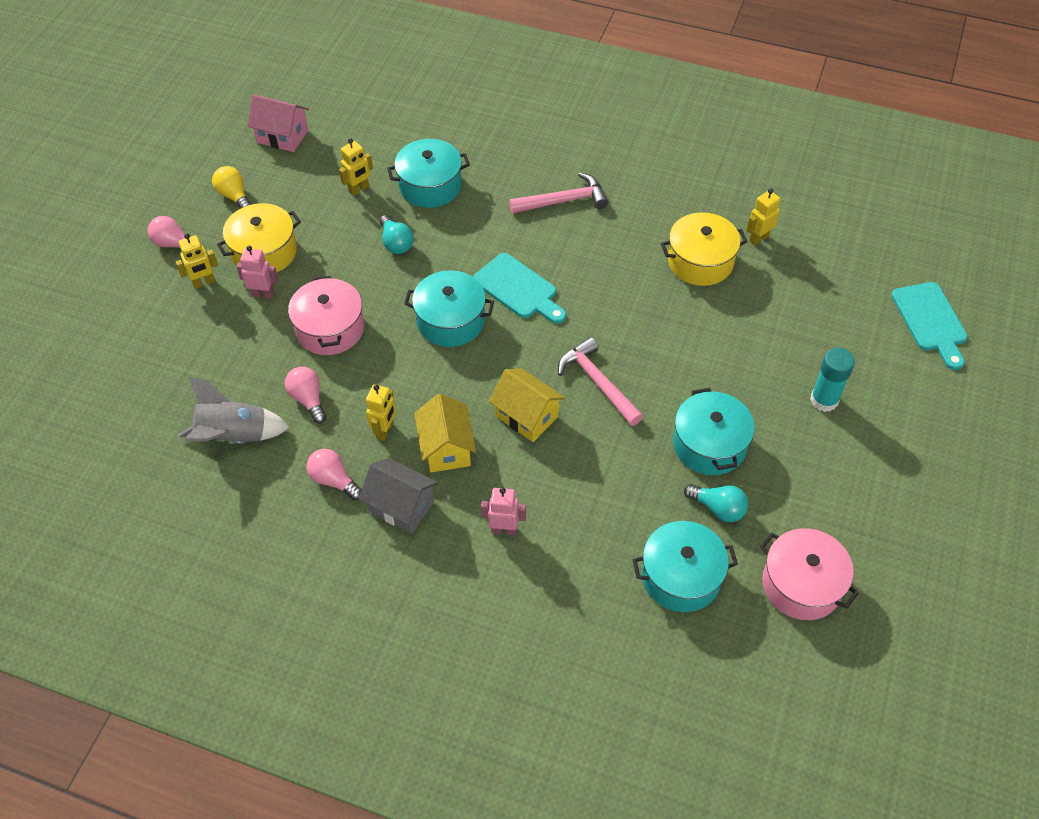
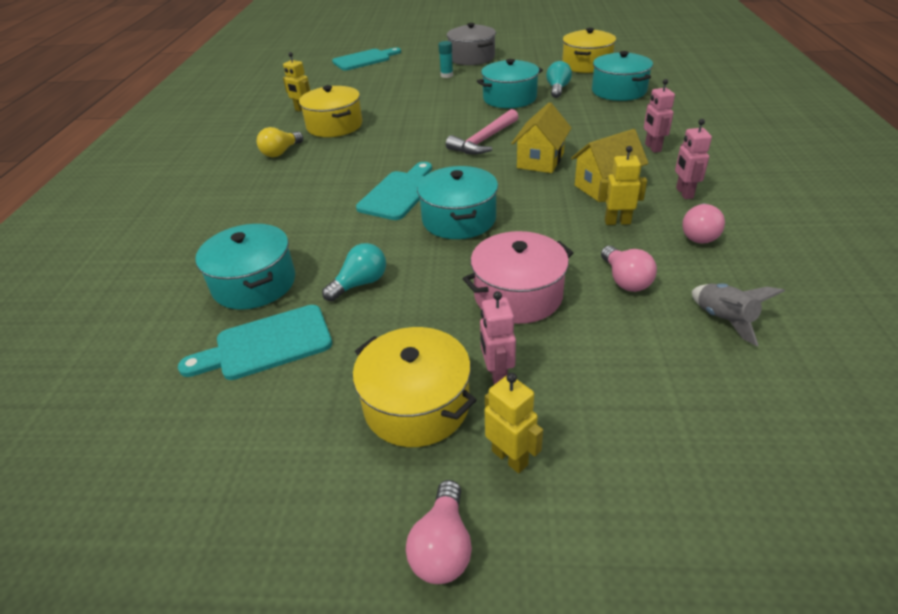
camera: 105 degrees left, 15 degrees down
(234, 196) = (299, 498): yellow light bulb -> yellow light bulb (281, 152)
(234, 436) = (724, 320): grey rocket -> grey rocket, size x0.64
(282, 136) = (133, 484): pink house -> none
(308, 399) = (625, 280): pink light bulb -> pink light bulb turned 60 degrees counterclockwise
(359, 189) = (266, 344): yellow robot -> turquoise cutting board
(401, 506) = (684, 193): grey house -> pink robot
(563, 201) = (271, 194): pink hammer -> none
(801, 584) = (586, 65): pink pot -> yellow pot
(824, 400) = (446, 75): turquoise glue stick -> turquoise glue stick, size x0.66
(891, 449) = (471, 58): none -> grey pot

